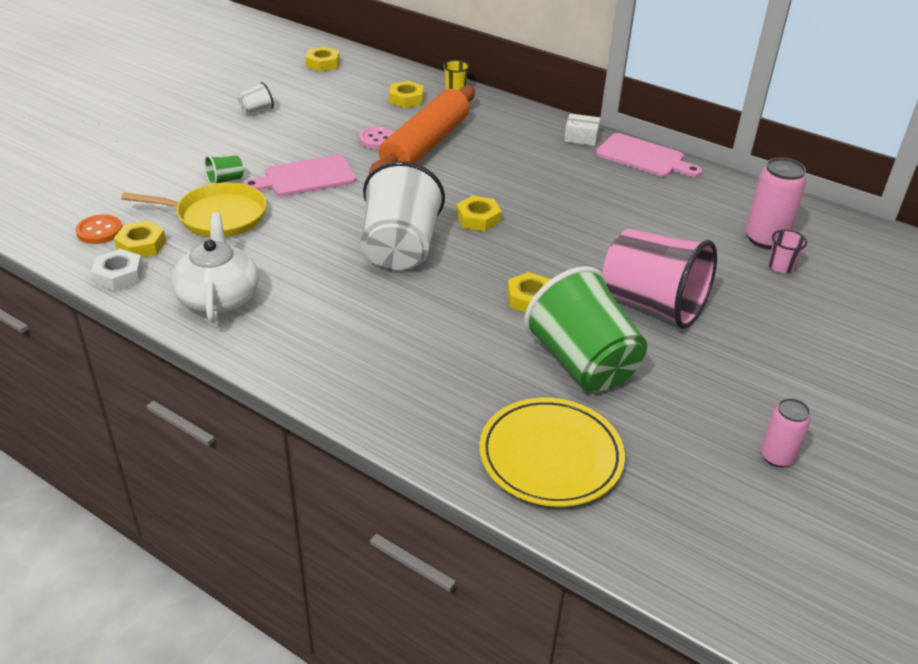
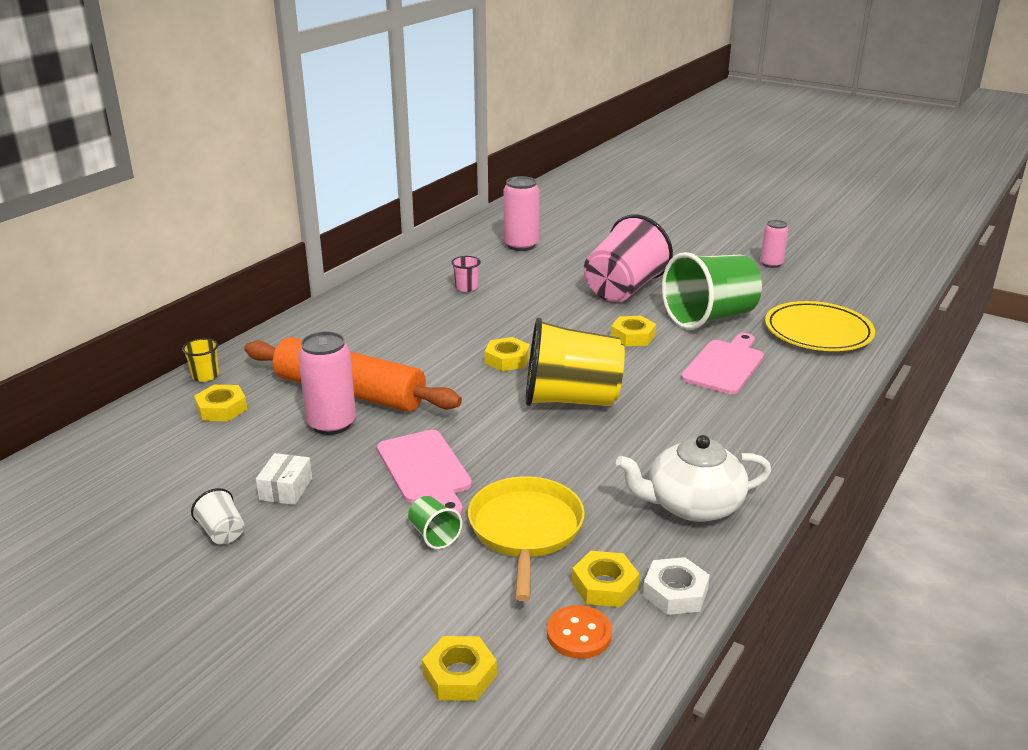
camera: 90 degrees left, 10 degrees down
(323, 63) = (72, 484): yellow nut -> yellow nut (459, 675)
(378, 140) = (331, 424): pink button -> pink can
(400, 249) = (571, 399): white cup -> yellow cup
(581, 137) = (343, 306): white box -> white box (286, 489)
(644, 157) = (386, 280): pink cutting board -> pink cutting board (724, 365)
(781, 266) = (558, 244): pink cup -> pink cup (466, 288)

